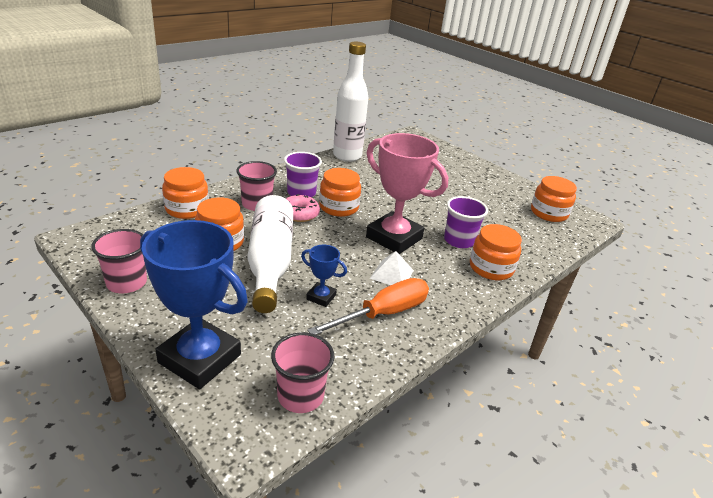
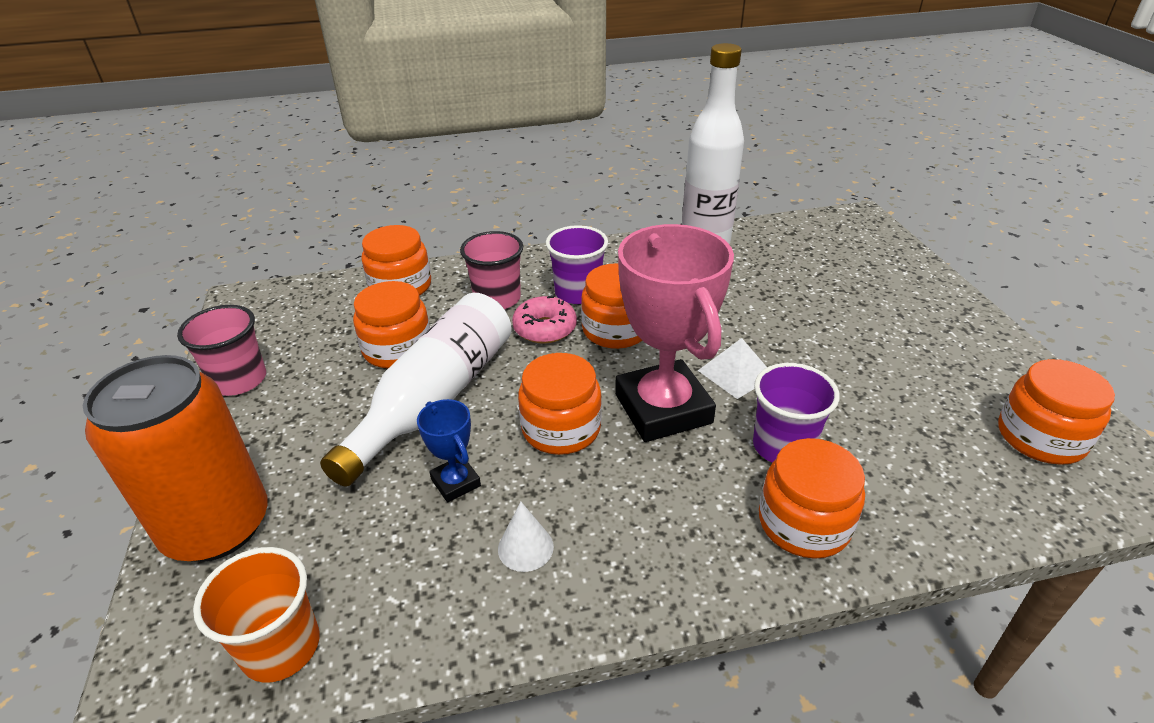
camera: 35 degrees right, 5 degrees up
(200, 358) = (217, 526): blue trophy -> orange can
(300, 396) = (281, 647): pink cup -> orange cup
(352, 259) = (561, 428): none -> orange jar
(383, 313) = (525, 547): orange screwdriver -> white cone
(392, 274) = (602, 477): white pyramid -> white pyramid (736, 373)

